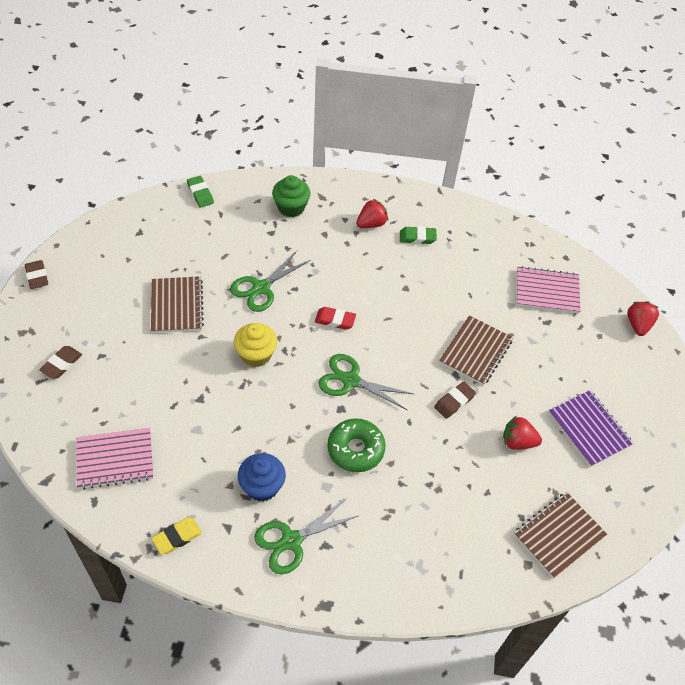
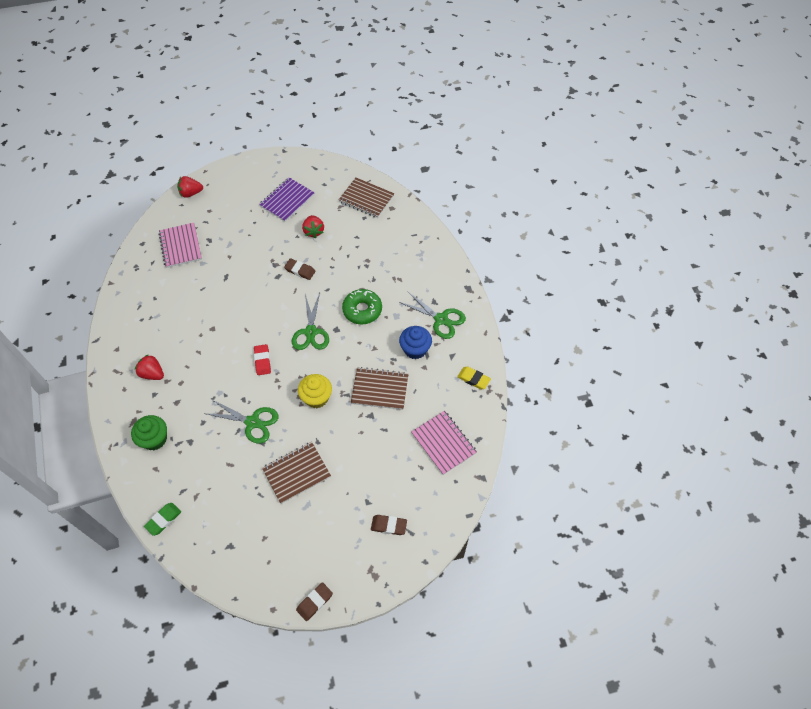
camera: 110 degrees left, 5 degrees up
(417, 237) = (156, 338): green eraser -> none
(475, 351) = (253, 271): brown notebook -> brown notebook (380, 389)

